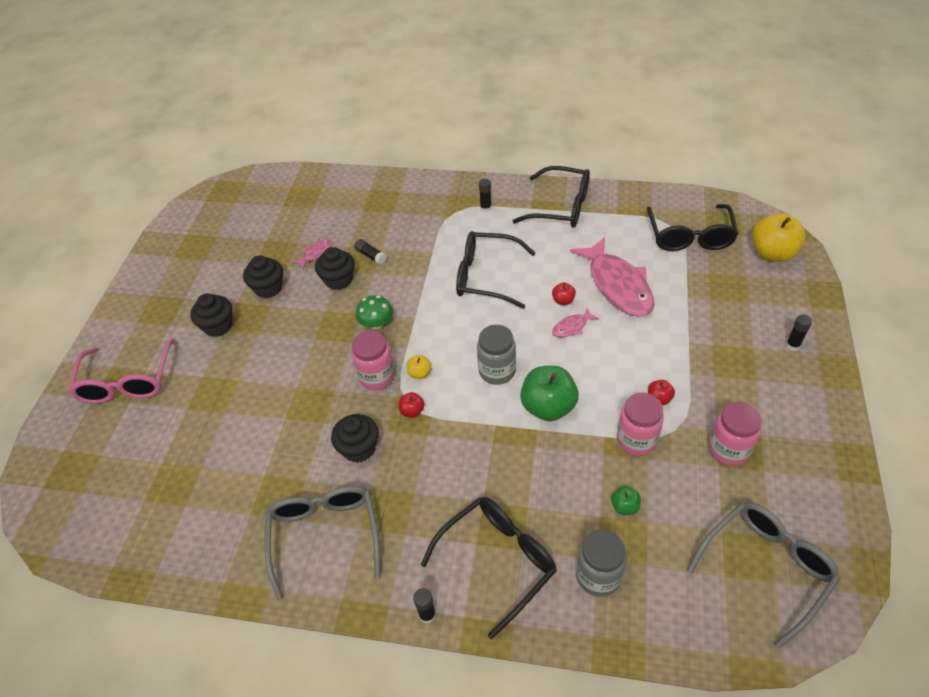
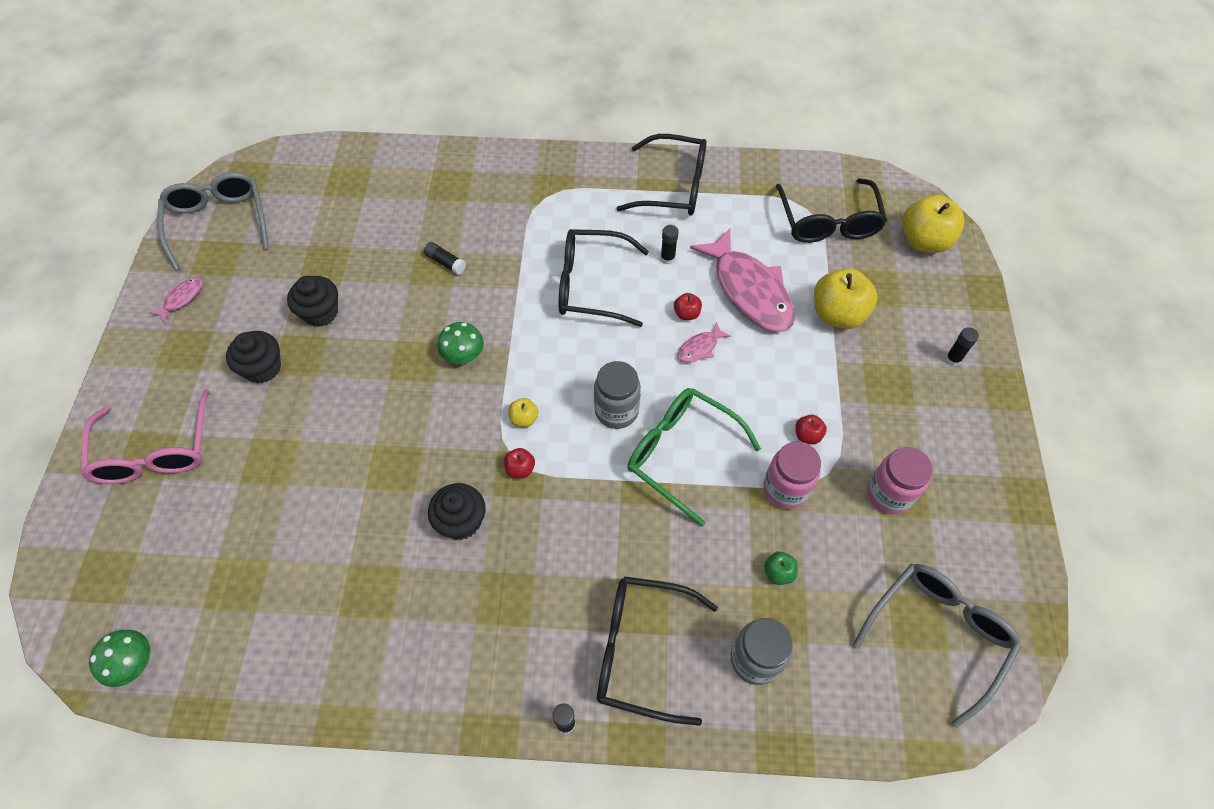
camera: 10 degrees left, 10 degrees up
(83, 538) = (133, 663): none -> green mushroom
(315, 253) = (375, 262): pink fish -> pink fish (182, 298)
(325, 535) = (433, 635): grey glasses -> grey glasses (218, 222)
(338, 280) = (409, 297): black cupcake -> none
(376, 377) = (472, 426): pink jar -> none
(485, 208) = (581, 191): black glue stick -> black glue stick (667, 258)
(498, 561) = (641, 650): black glasses -> black glasses turned 120 degrees counterclockwise
(548, 407) = (681, 453): green apple -> green glasses
(692, 306) = (837, 314): none -> yellow apple

